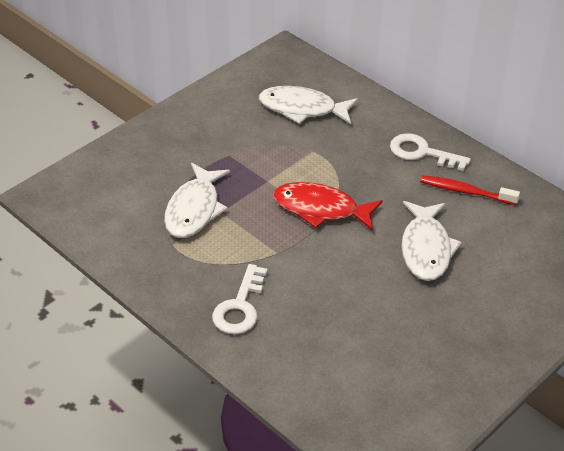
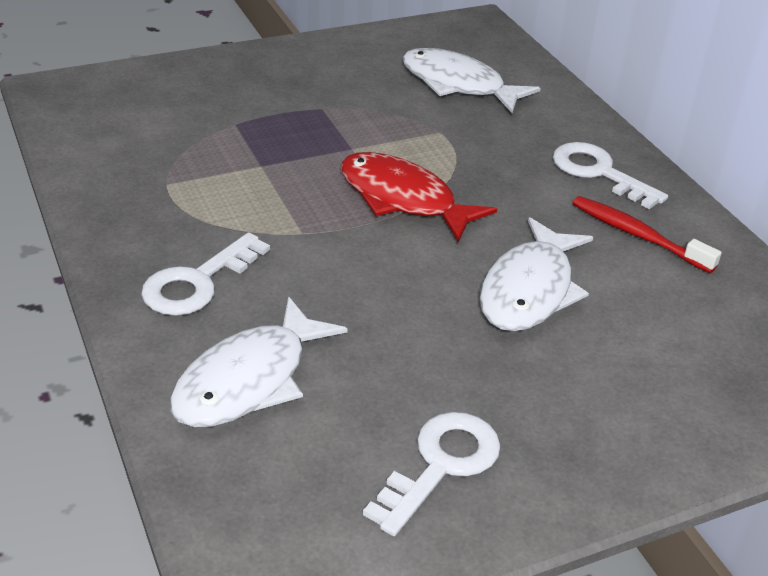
camera: 20 degrees right, 5 degrees down
(194, 209) = (228, 153): white fish -> white fish (249, 380)
(438, 370) = (441, 464): none -> white key

